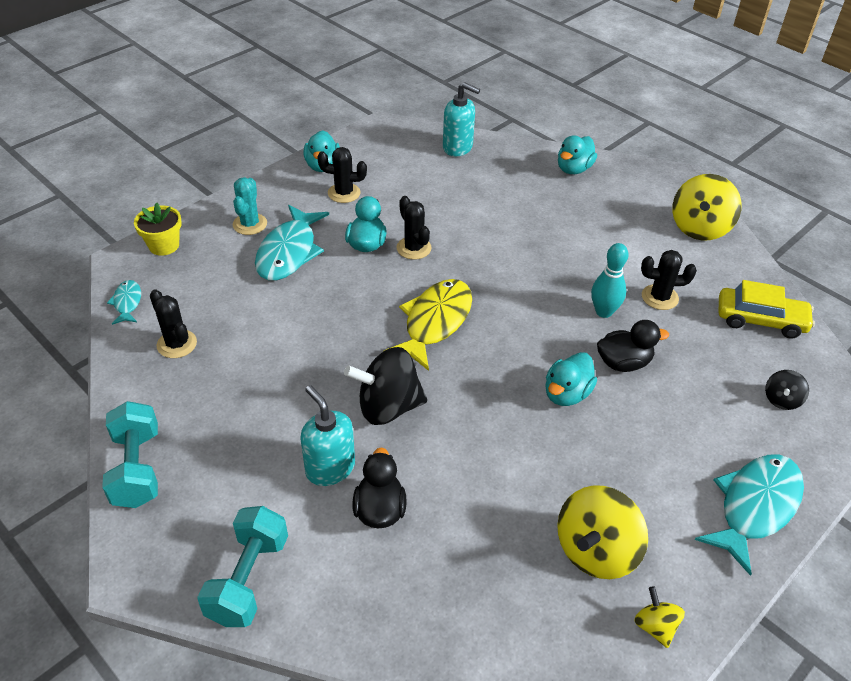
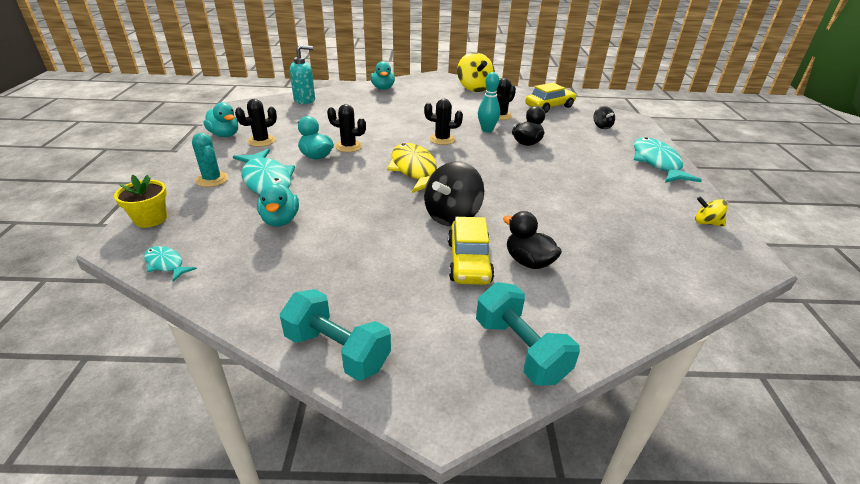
camera: 45 degrees left, 10 degrees down
(177, 344) = (253, 264): black cactus -> black cactus (442, 139)
(330, 468) = (469, 261): turquoise soap dispenser -> yellow car
(566, 394) = (525, 165): turquoise duck -> turquoise duck (280, 220)
(596, 551) = (640, 212): yellow spinning top -> none

